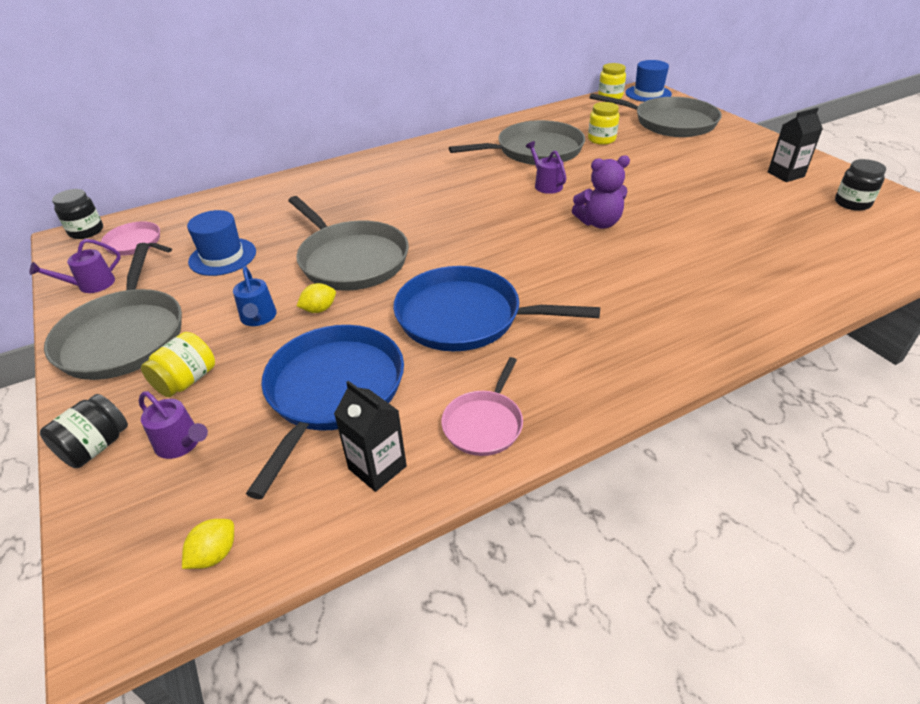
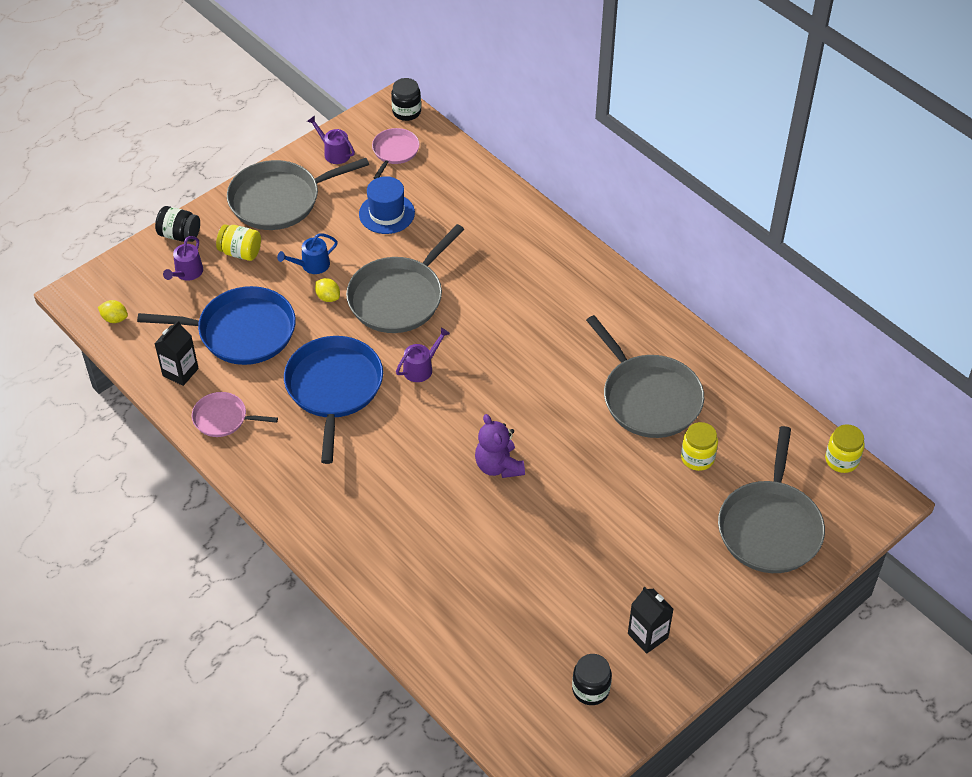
camera: 75 degrees right, 10 degrees up
(546, 185) = (568, 416): purple watering can -> purple watering can (421, 368)
(648, 93) = (868, 502): blue hat -> none

